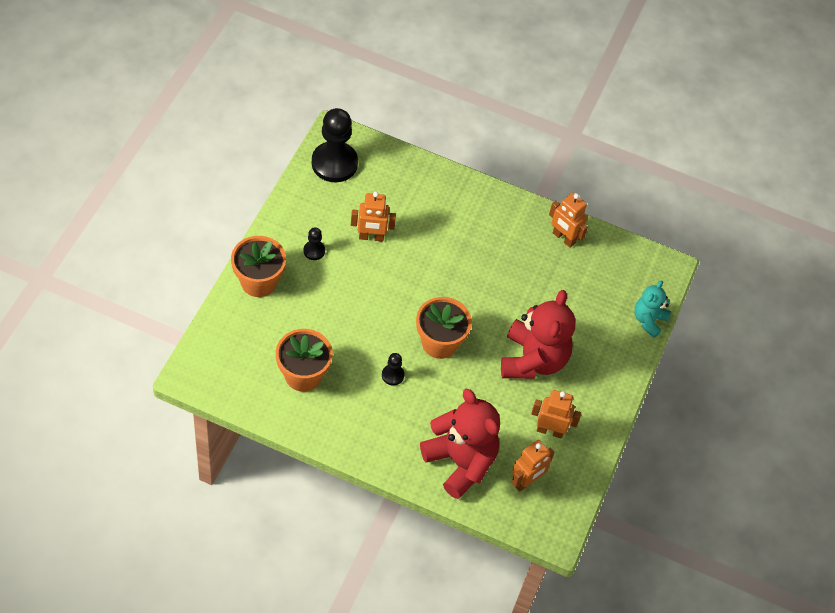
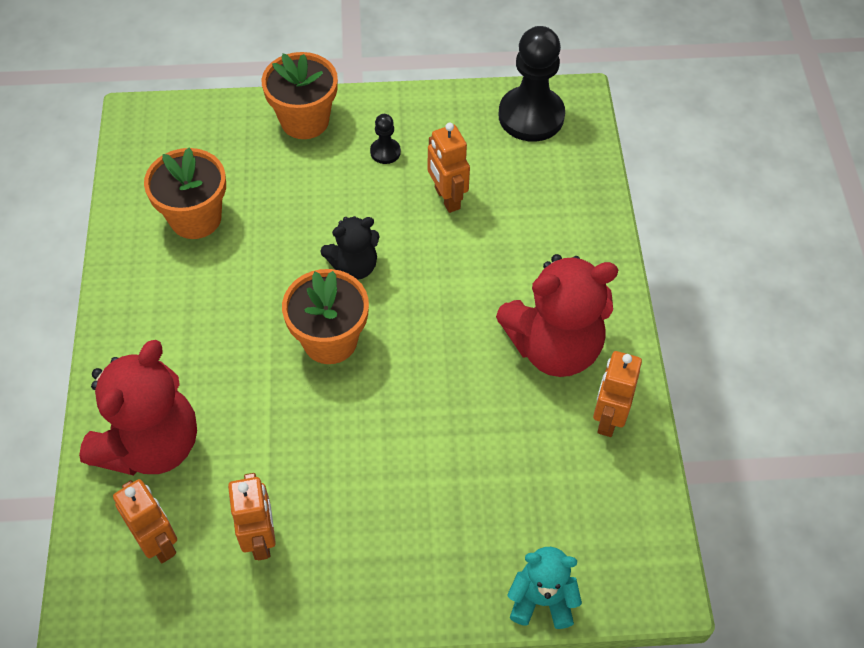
camera: 70 degrees right, 0 degrees up
(392, 375) = (248, 310): black pawn -> none
(393, 307) = (354, 266): none -> black teddy bear
(526, 481) = (158, 543): orange robot -> orange robot turned 150 degrees counterclockwise
(533, 360) = (370, 466): red teddy bear -> red teddy bear (554, 347)

